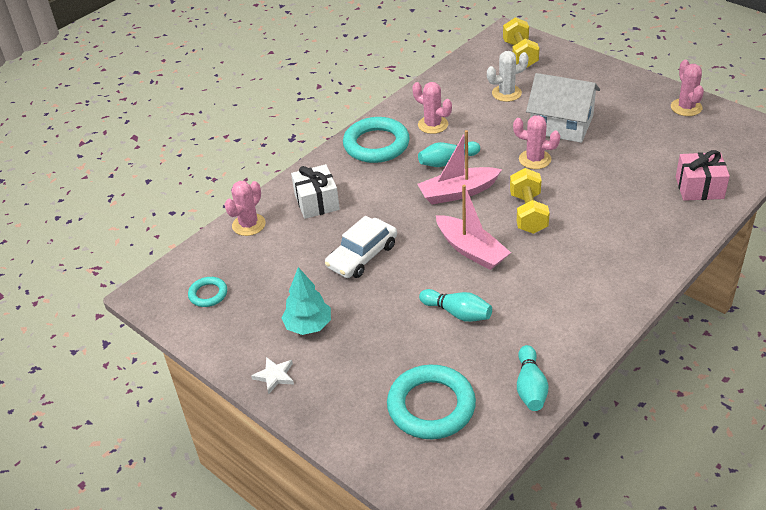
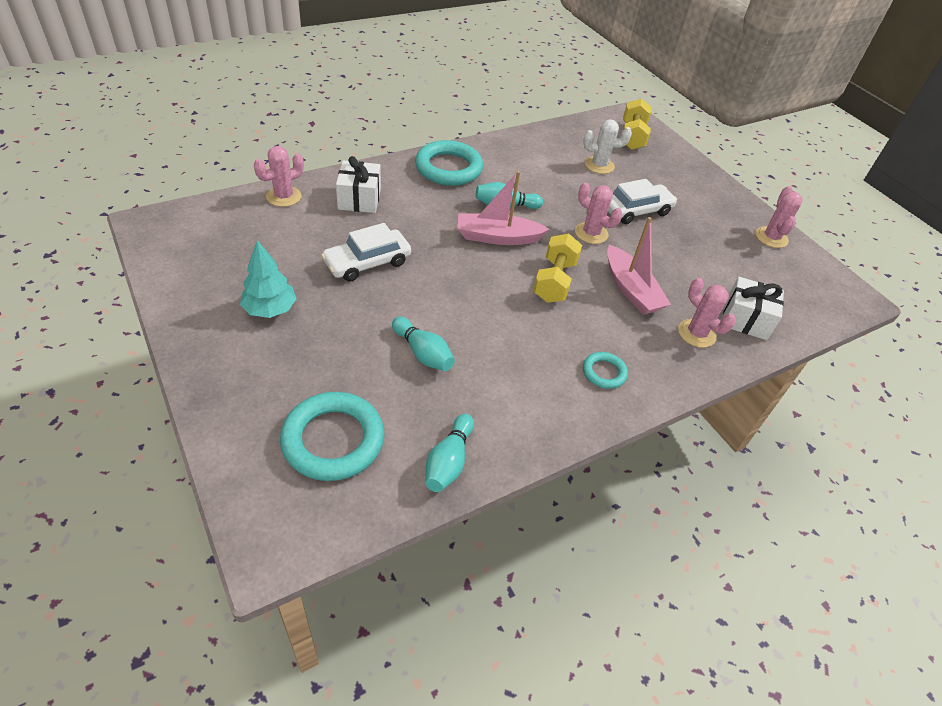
camera: 10 degrees right, 5 degrees up
(208, 294) = (201, 245): turquoise ring -> turquoise ring (604, 372)
(274, 376) = (203, 346): white star -> none
(433, 125) = (512, 169): pink cactus -> pink cactus (696, 333)
(471, 250) = (476, 296): pink boat -> pink boat (631, 290)
(561, 124) = (636, 210): white house -> white car
(699, 188) = (745, 319): pink gift -> white gift

